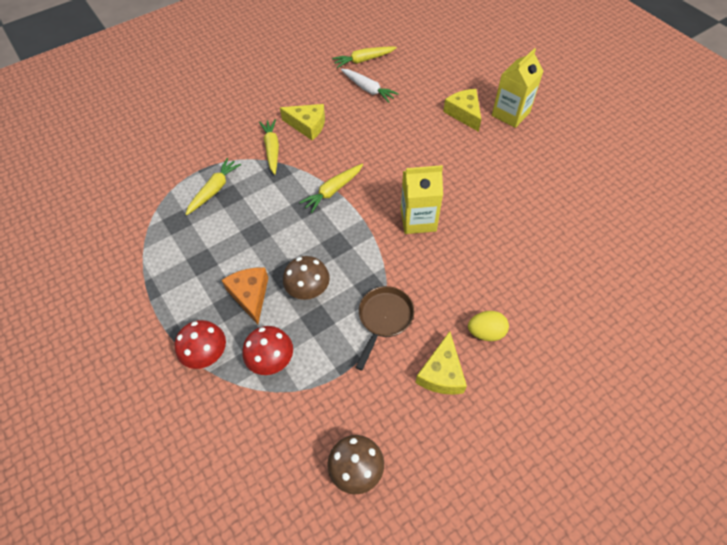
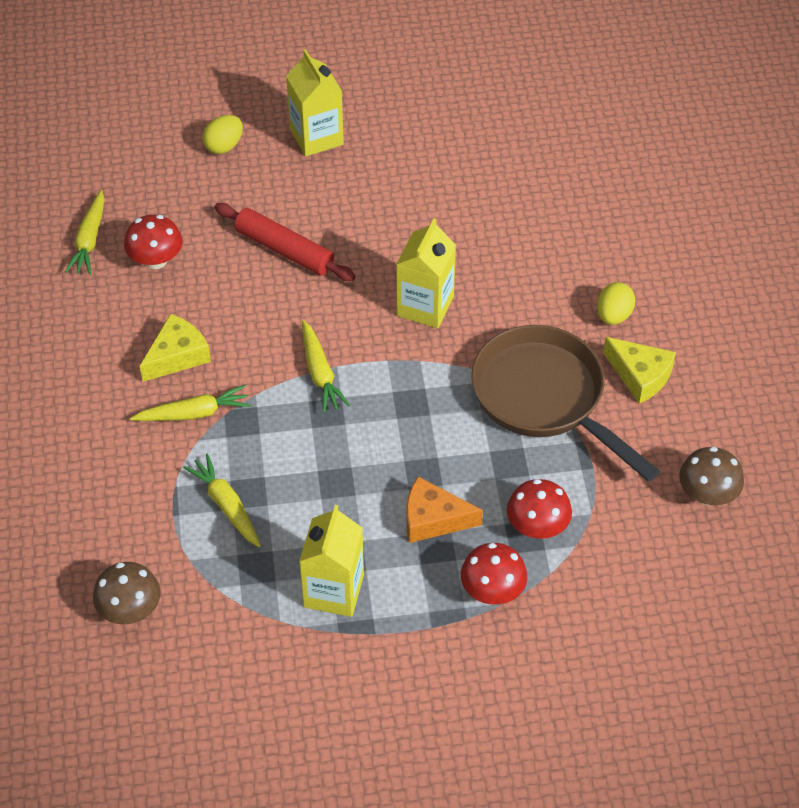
camera: 65 degrees left, 5 degrees down
(173, 266) = (333, 591): none -> yellow carton
(272, 149) = (194, 413): yellow carrot -> yellow carrot turned 150 degrees clockwise
(308, 289) = (460, 456): brown mushroom -> brown mushroom (130, 610)
(368, 89) = (156, 260): white carrot -> red mushroom
(384, 319) = (545, 398): brown pan -> brown pan, size x1.84
(414, 136) = (284, 250): none -> red rolling pin
(464, 113) = (281, 181): yellow cheese -> none
(470, 80) = (224, 146): none -> yellow egg

